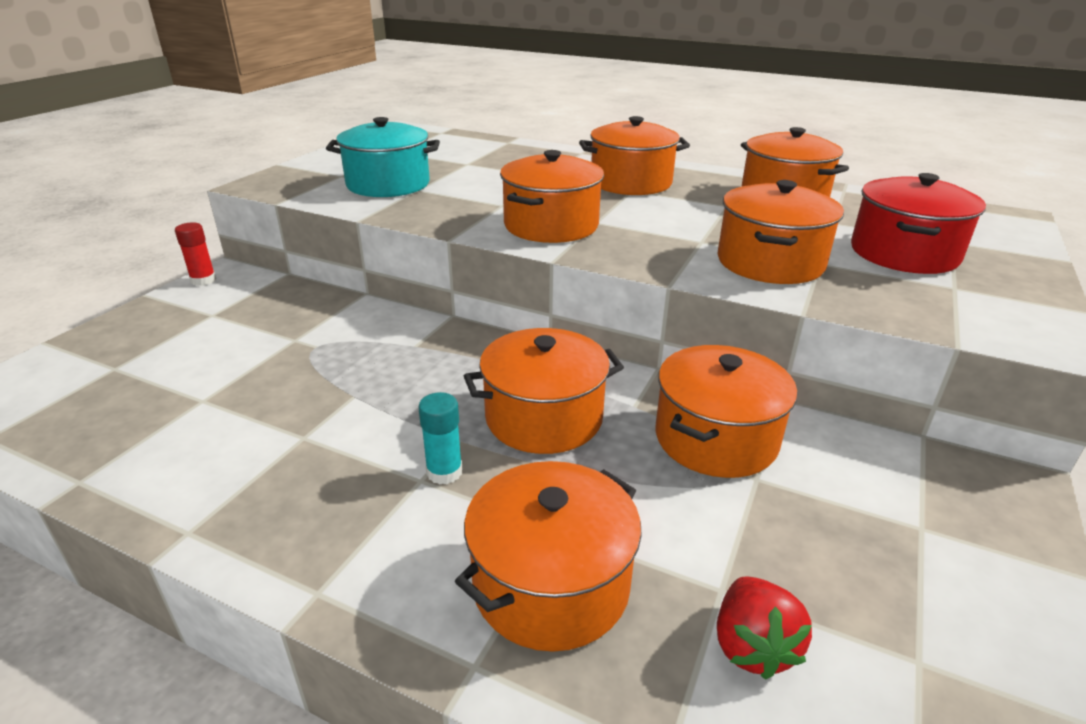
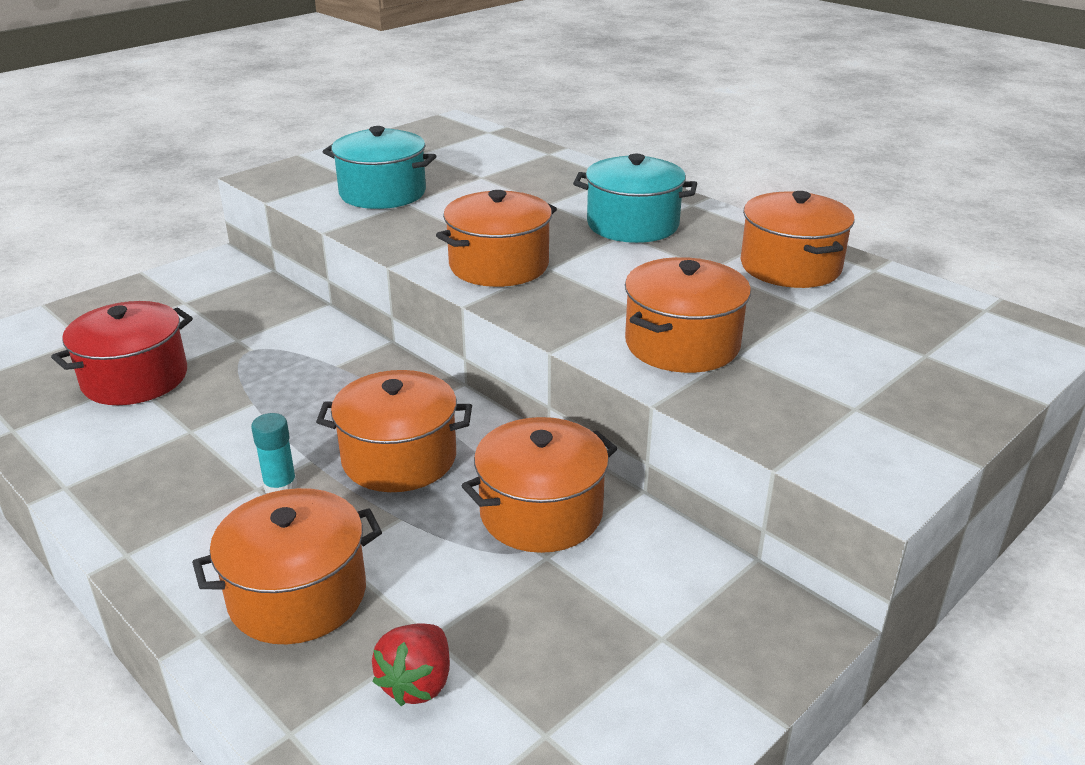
camera: 20 degrees right, 0 degrees up
(203, 280) = (196, 265): red glue stick -> none
(631, 182) = (632, 224): orange pot -> turquoise pot
(904, 253) = (847, 359): red pot -> red pot (135, 378)

